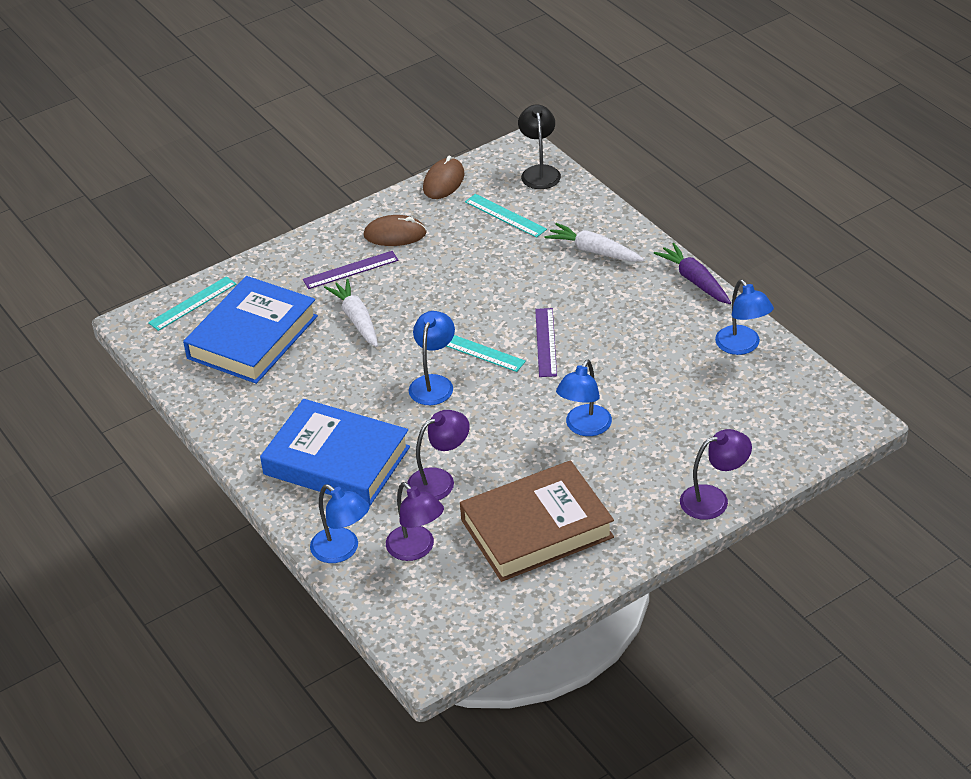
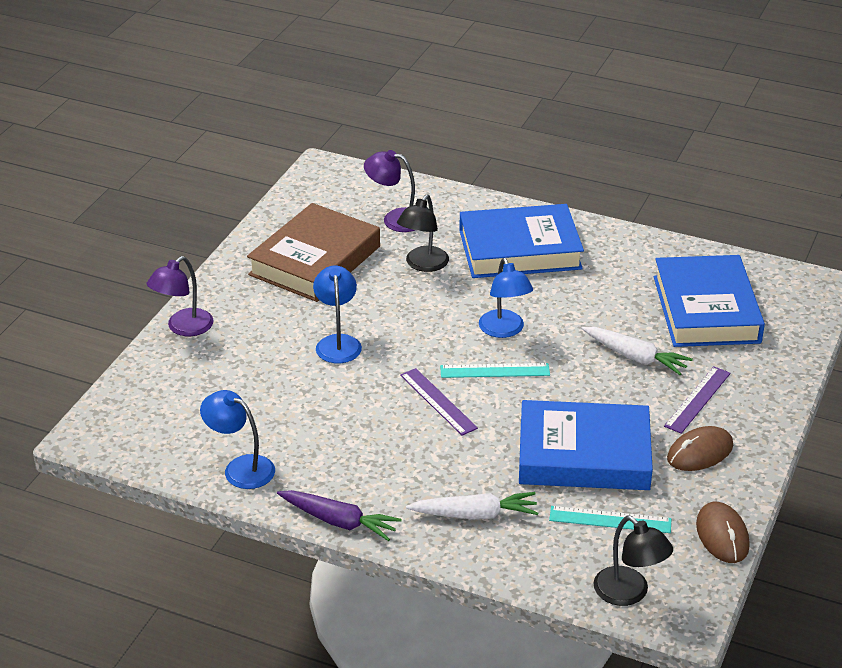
camera: 145 degrees right, 5 degrees down
(193, 303) = (797, 317): turquoise ruler -> none
(342, 550) = (449, 200): blue lamp -> none
(440, 480) = (423, 265): purple lamp -> black lamp
(477, 262) = (584, 454): none -> blue book

